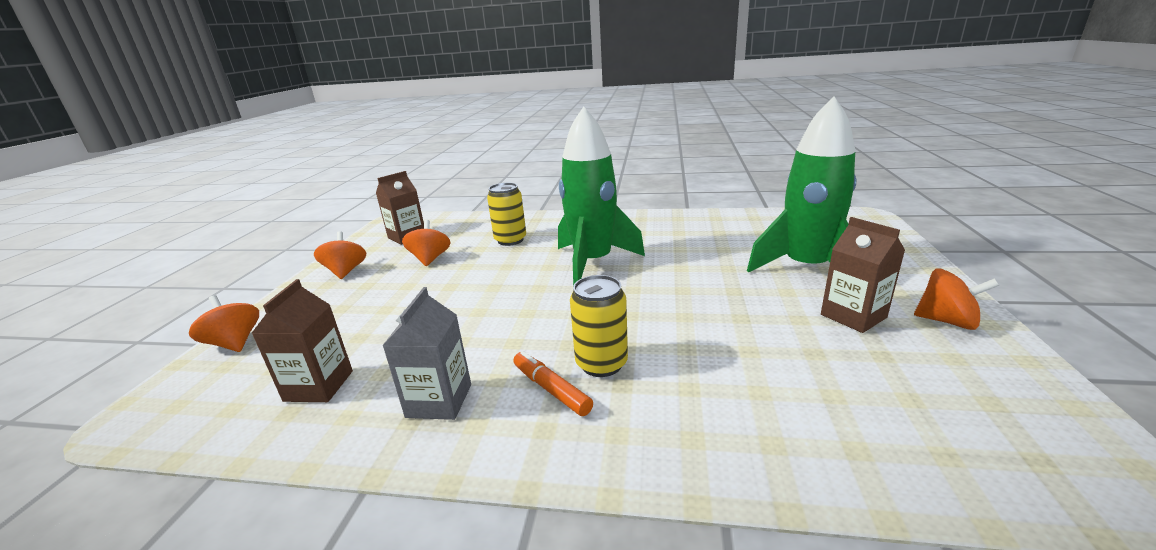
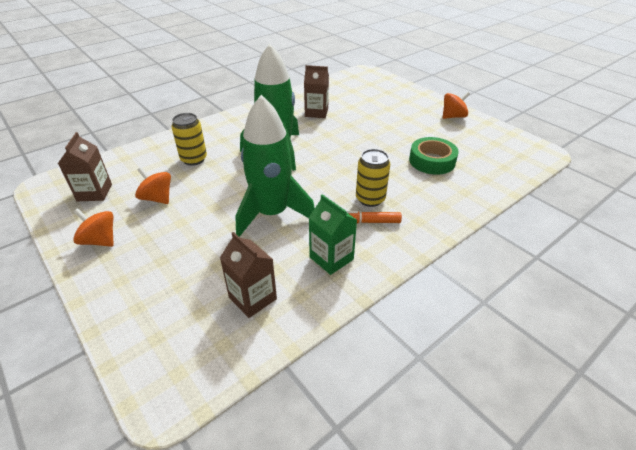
camera: 50 degrees left, 15 degrees up
(235, 343) = (126, 327): orange spinning top -> none
(439, 401) = (331, 258): grey carton -> green carton
(786, 365) = (432, 161): none -> green tape
(806, 268) = (380, 111): green rocket -> green rocket (272, 214)
(853, 316) = (425, 128): brown carton -> brown carton (316, 112)

